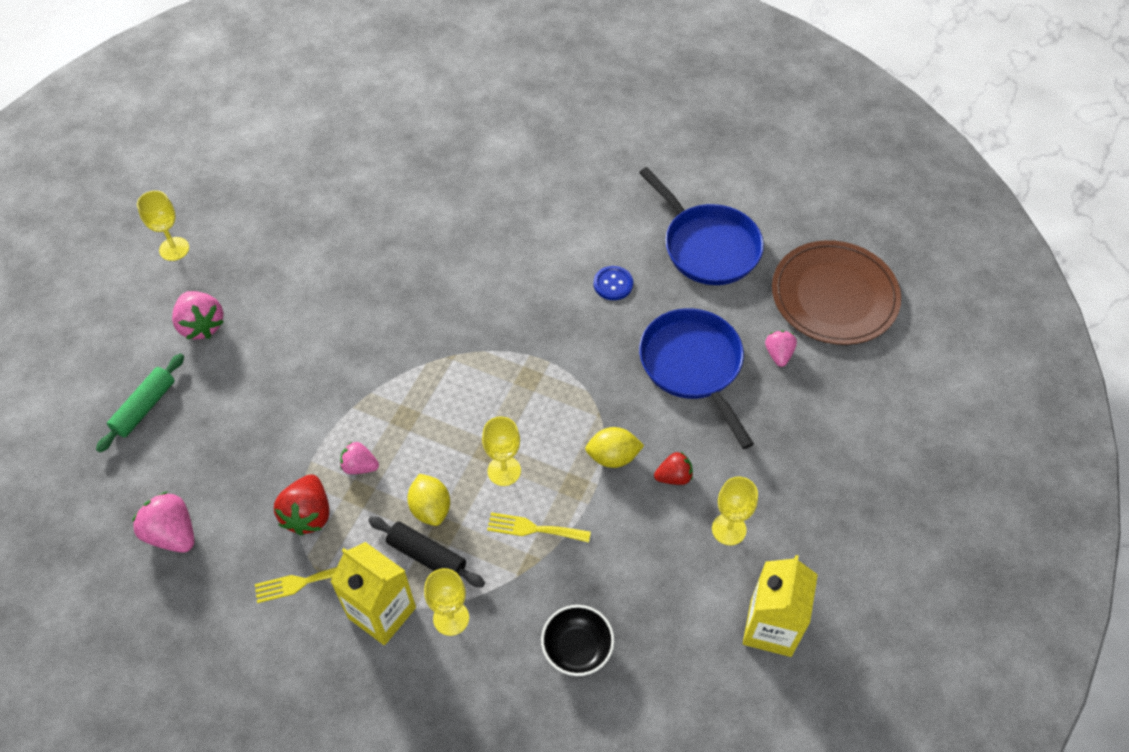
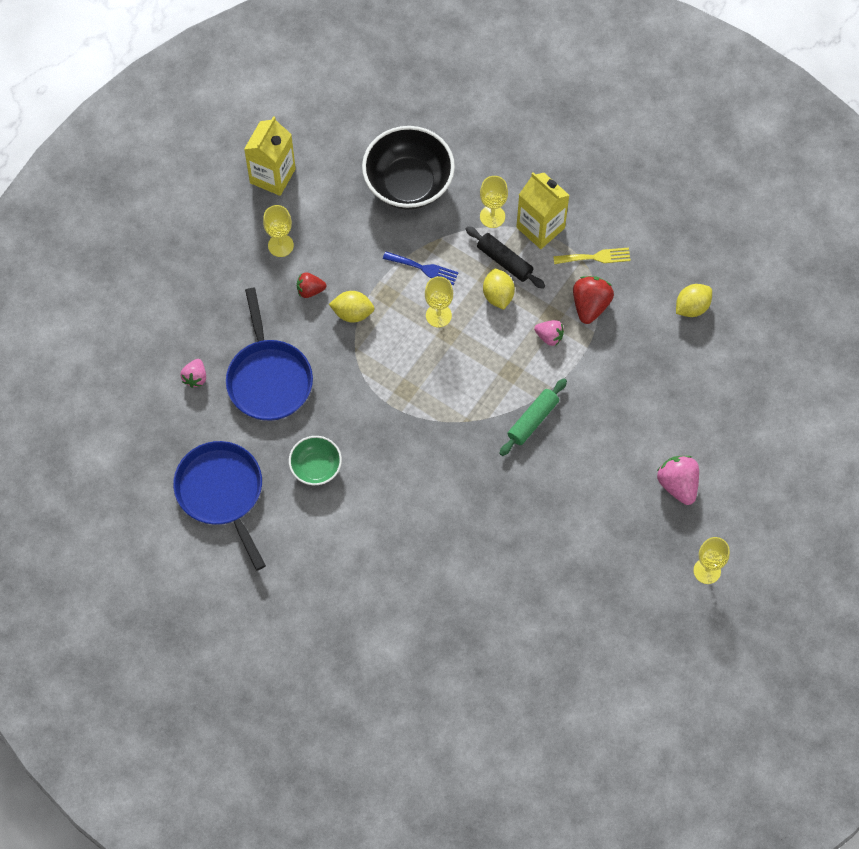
camera: 170 degrees left, 10 degrees up
(145, 407) = (721, 414): green rolling pin -> green rolling pin (532, 420)
(172, 534) = (692, 307): pink strawberry -> yellow lemon
(533, 528) = (424, 268): yellow fork -> blue fork
(577, 649) = (408, 183): black bowl -> black bowl, size x1.83
(613, 284) = (316, 467): blue button -> green bowl
(834, 296) = (128, 424): brown plate -> none

